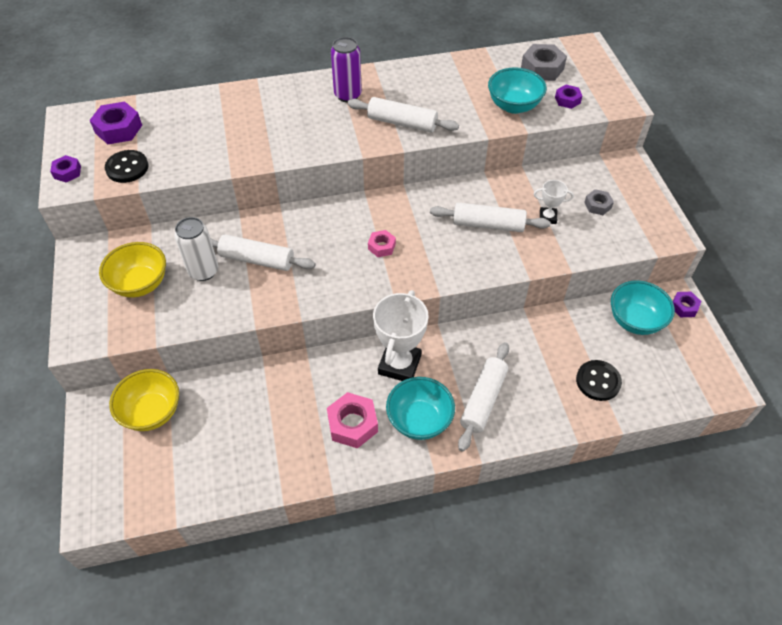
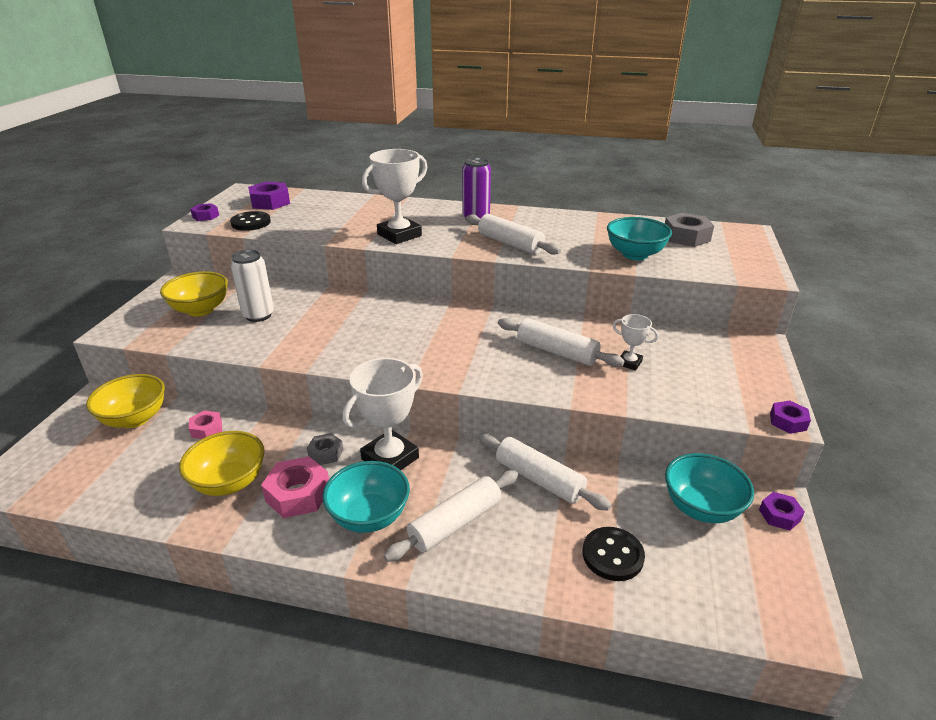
camera: 25 degrees right, 20 degrees down
(257, 260) = (310, 320): white rolling pin -> white rolling pin (539, 479)
(290, 436) = (229, 482): none -> yellow bowl
(293, 141) = (399, 235): none -> white trophy
(381, 246) = (432, 340): pink nut -> pink nut (207, 429)
(567, 100) = (699, 262): purple nut -> purple nut (788, 421)
(597, 205) = (697, 368): grey nut -> grey nut (326, 453)

